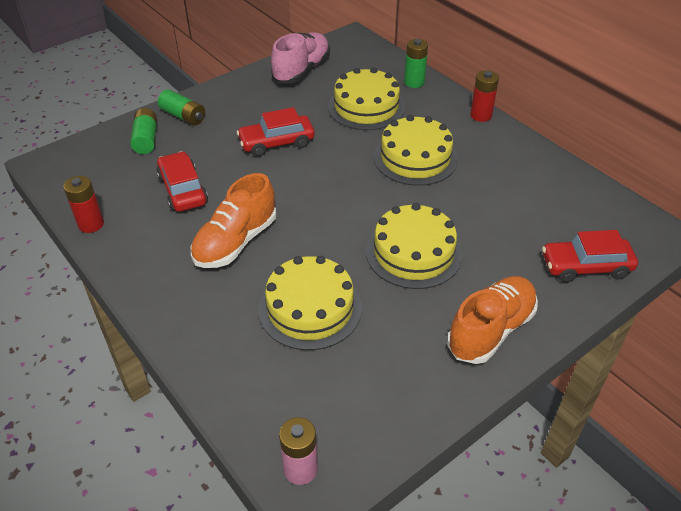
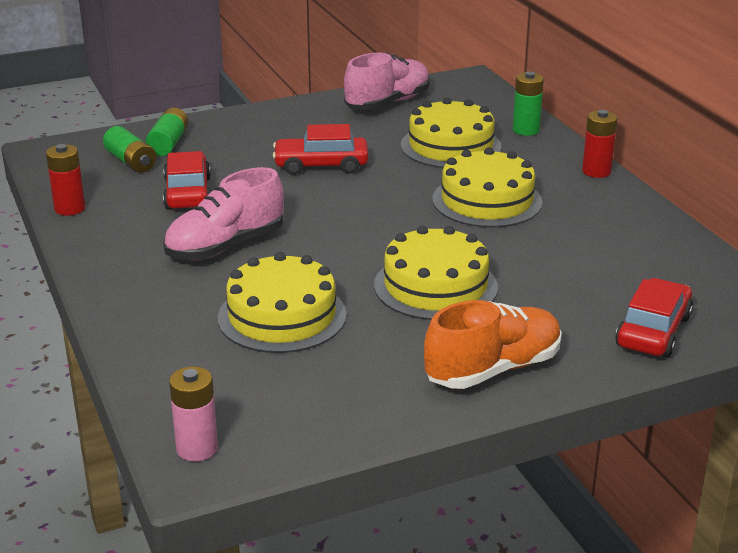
camera: 15 degrees right, 15 degrees down
(183, 116) = (222, 128): green battery -> green battery (131, 162)
(236, 242) = (225, 246): orange shoe -> pink shoe
(586, 267) = (653, 331): red car -> red car turned 105 degrees clockwise

